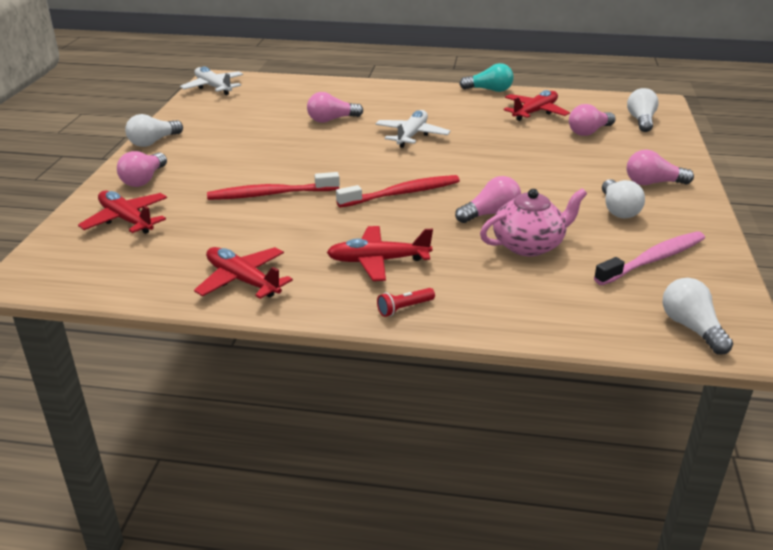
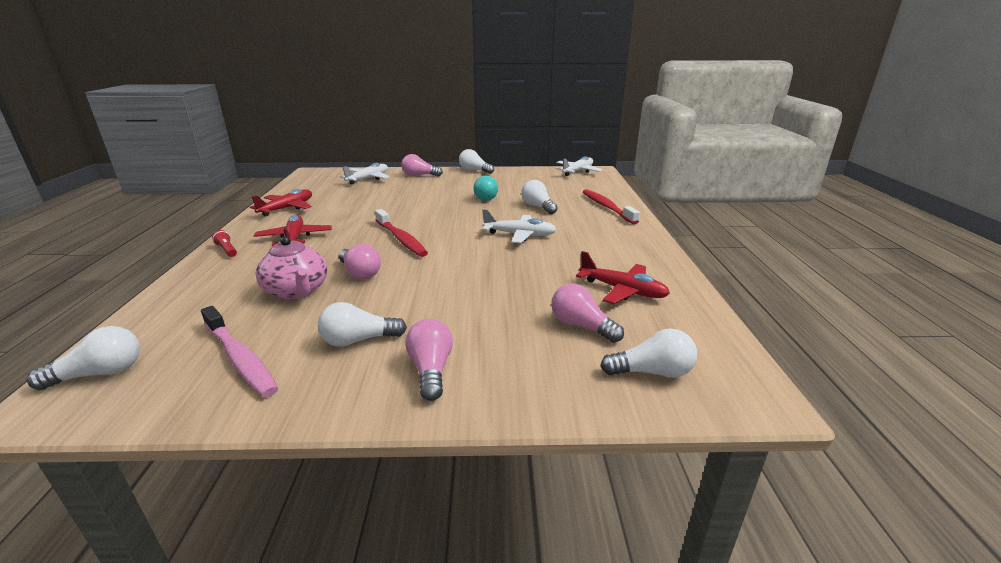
camera: 80 degrees right, 5 degrees down
(126, 220) = (368, 179): red plane -> white plane
(270, 194) = (400, 203): red toothbrush -> red toothbrush (607, 207)
(331, 120) = (538, 207): pink light bulb -> white light bulb
(489, 90) = (671, 263): turquoise light bulb -> turquoise light bulb (486, 197)

